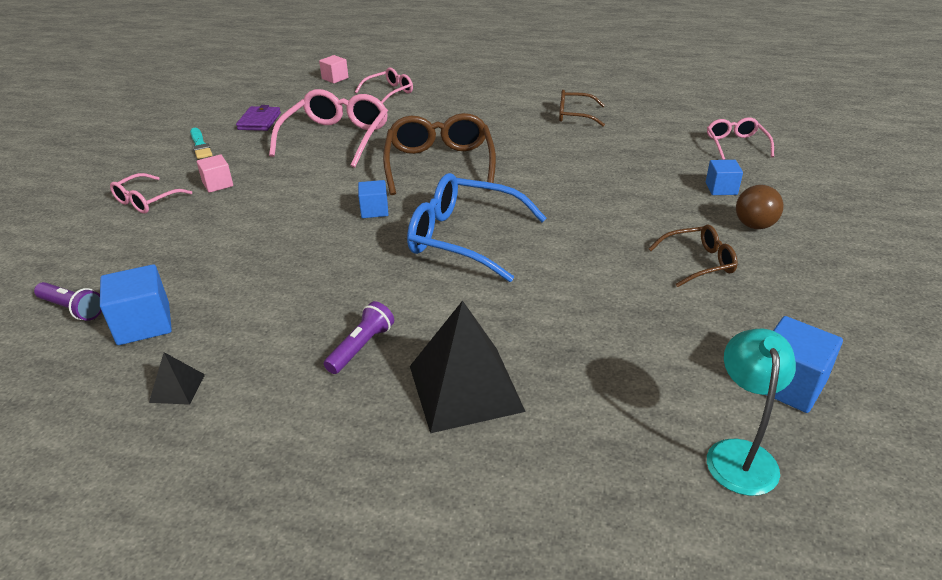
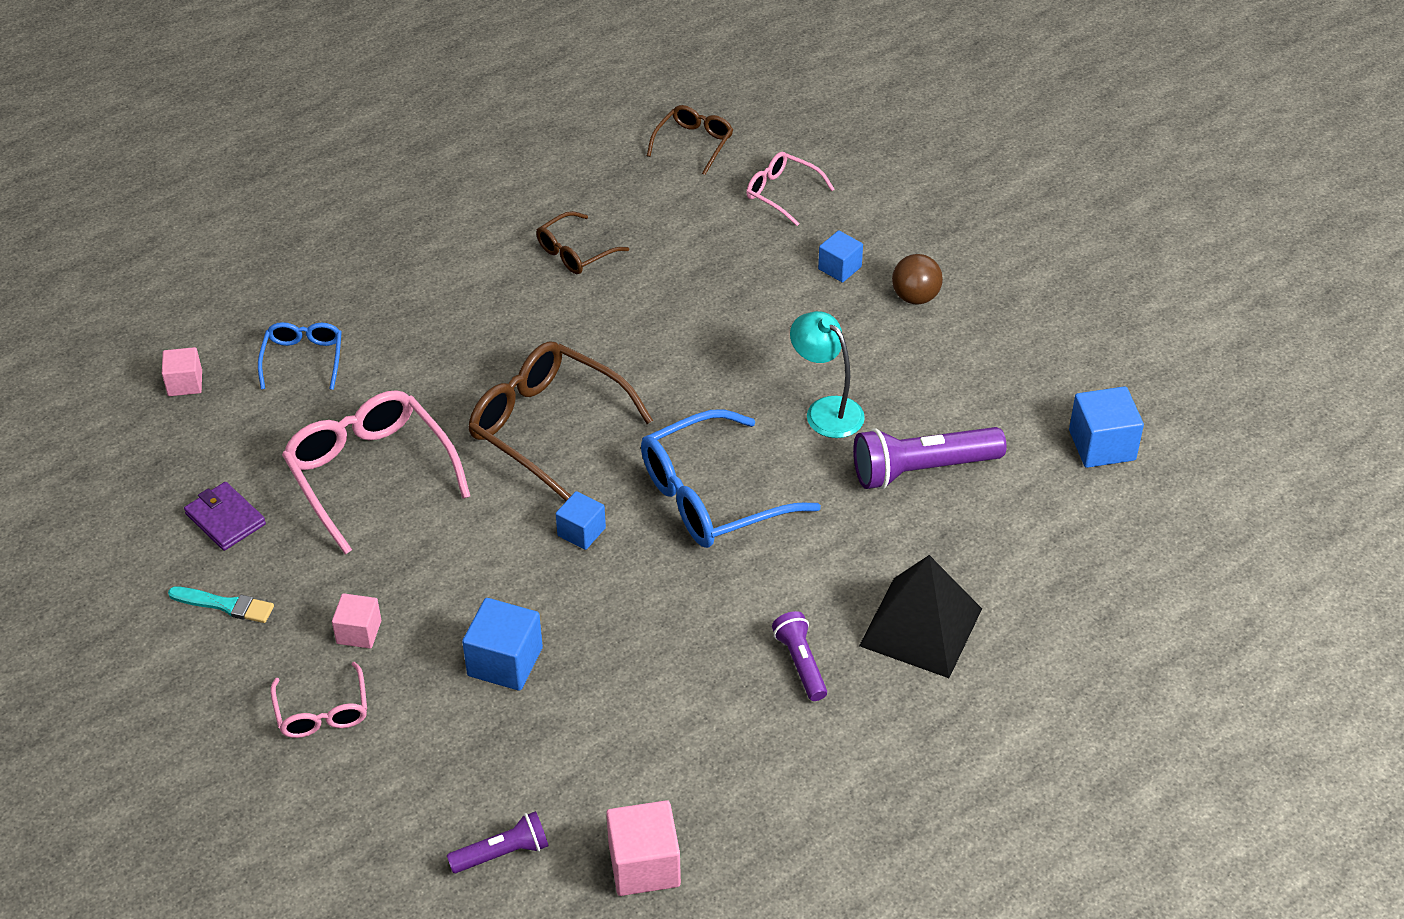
camera: 50 degrees left, 10 degrees up
(99, 373) = (644, 865): none -> pink cube
(144, 324) = (595, 804): blue cube -> blue cube (505, 662)
(177, 388) = (727, 815): black pyramid -> none
(389, 92) = (303, 359): pink glasses -> blue glasses
(615, 307) = (922, 469): none -> purple flashlight
(698, 262) = (923, 374): brown glasses -> brown glasses (694, 143)
(739, 454) = (1133, 525): turquoise lamp -> turquoise lamp (826, 410)

